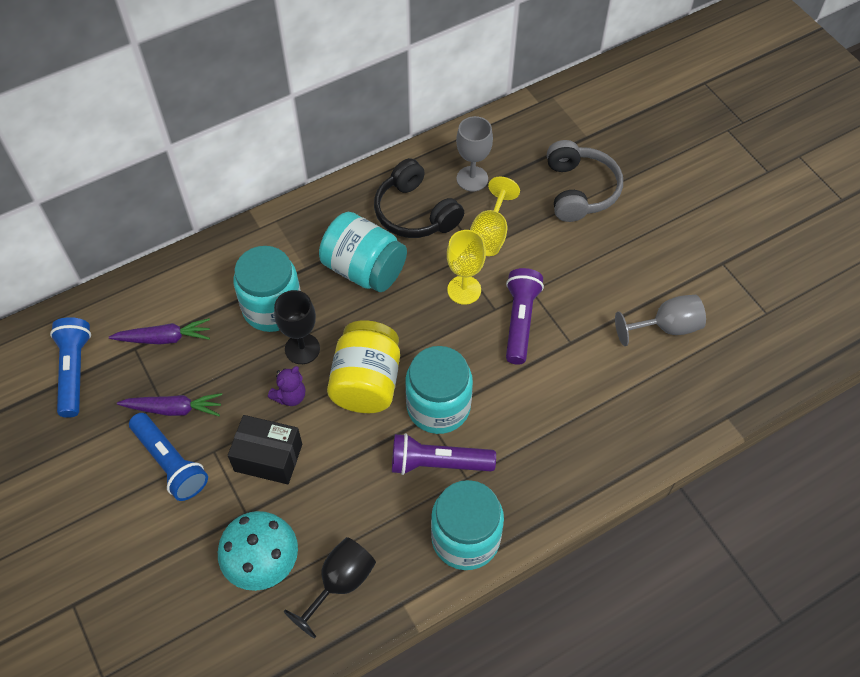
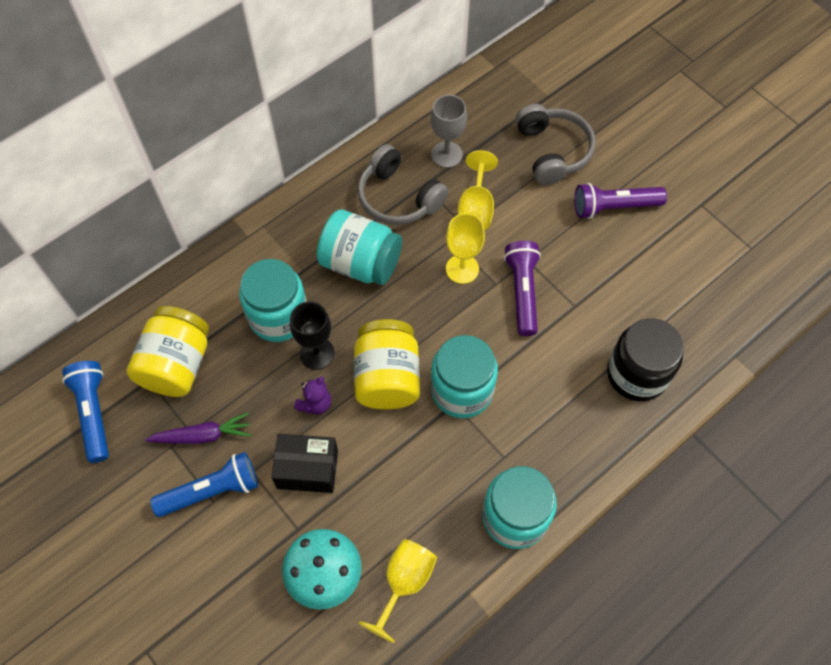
camera: 10 degrees left, 5 degrees up
(164, 338) = (177, 364): purple carrot -> yellow jar
(170, 463) = (211, 491): blue flashlight -> blue flashlight turned 60 degrees counterclockwise
(340, 583) = (404, 582): black goblet -> yellow goblet
(415, 212) = (398, 197): black headphones -> grey headphones
(438, 463) = (473, 447): purple flashlight -> purple flashlight (614, 207)
(621, 419) = (637, 374): none -> black jar
(666, 327) = (661, 276): grey goblet -> none

